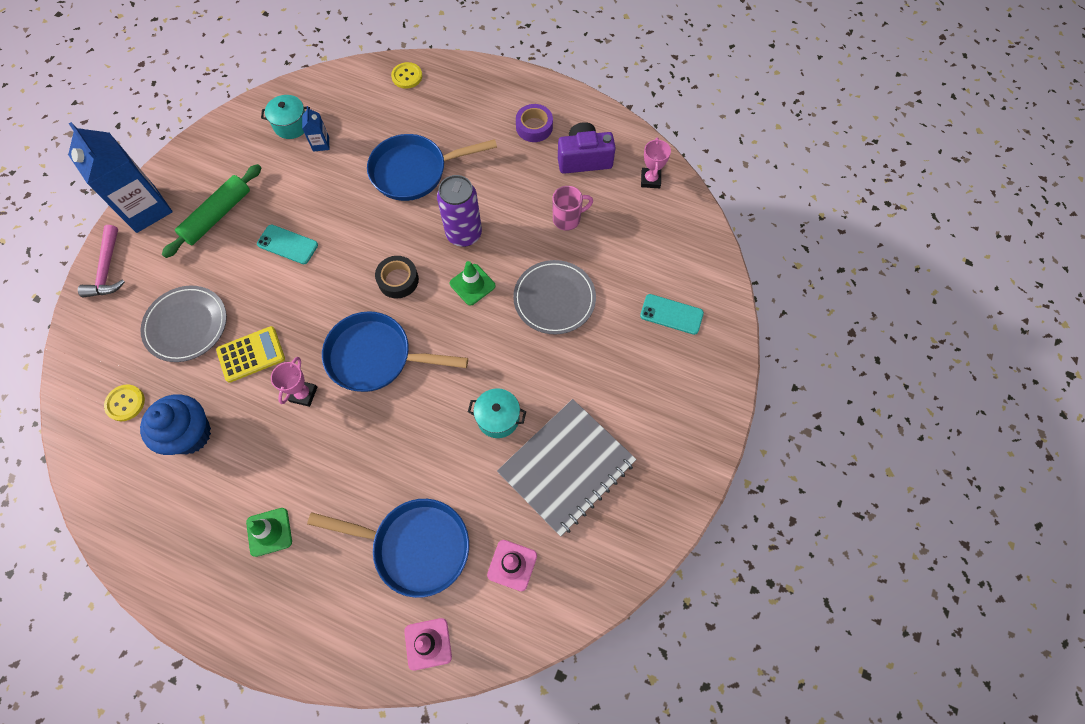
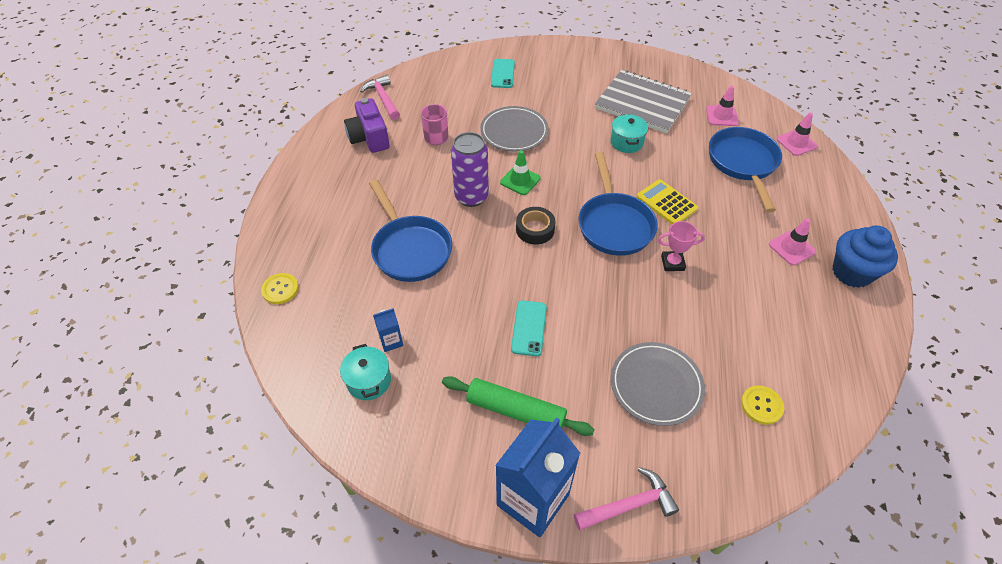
camera: 105 degrees left, 15 degrees down
(190, 434) = (755, 335): blue cupcake -> blue cupcake (851, 272)
(251, 354) = (657, 316): yellow calculator -> yellow calculator (666, 203)
(269, 532) = (791, 248): green traffic cone -> pink traffic cone
(534, 127) = (338, 175): purple tape -> none
(650, 180) = (383, 99): pink trophy -> pink hammer

